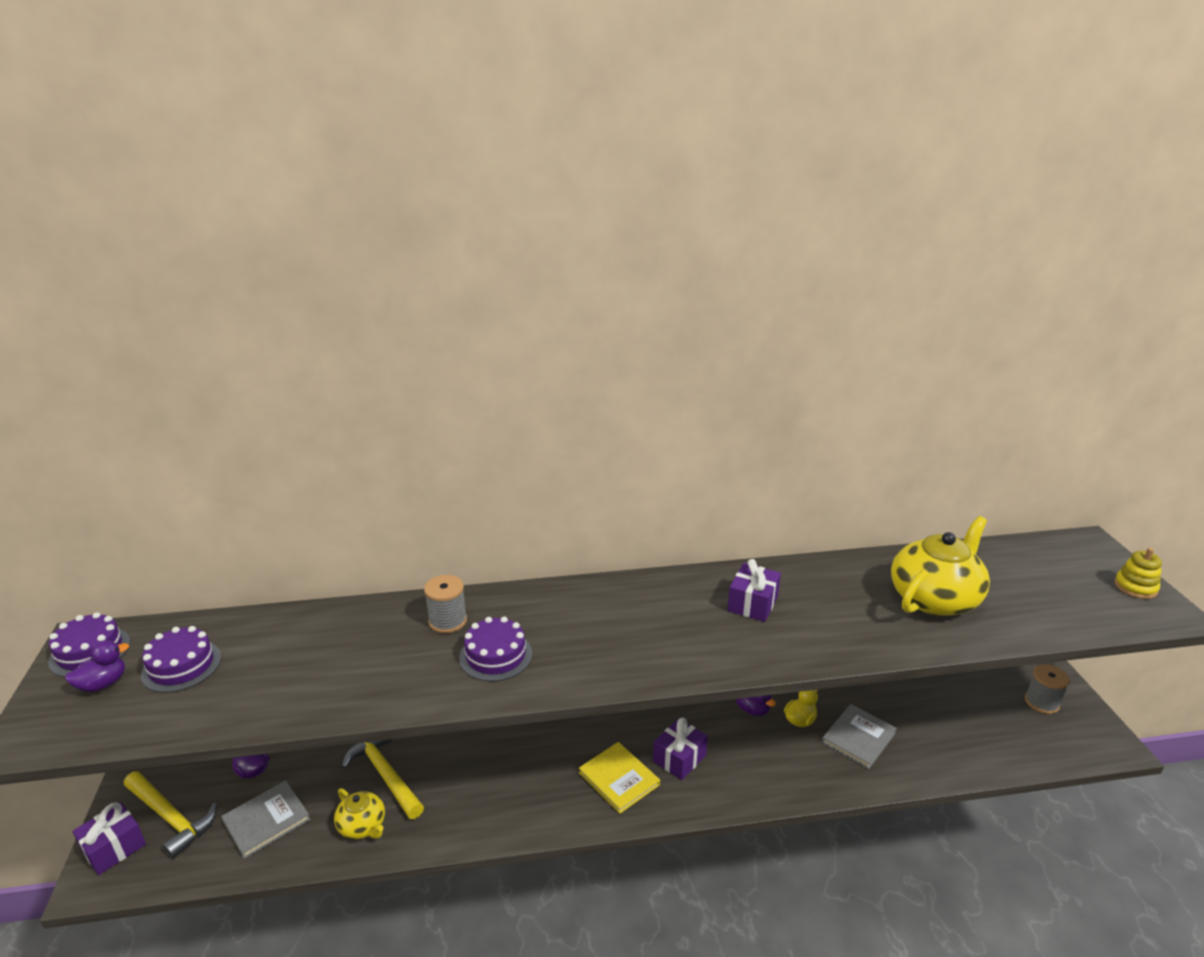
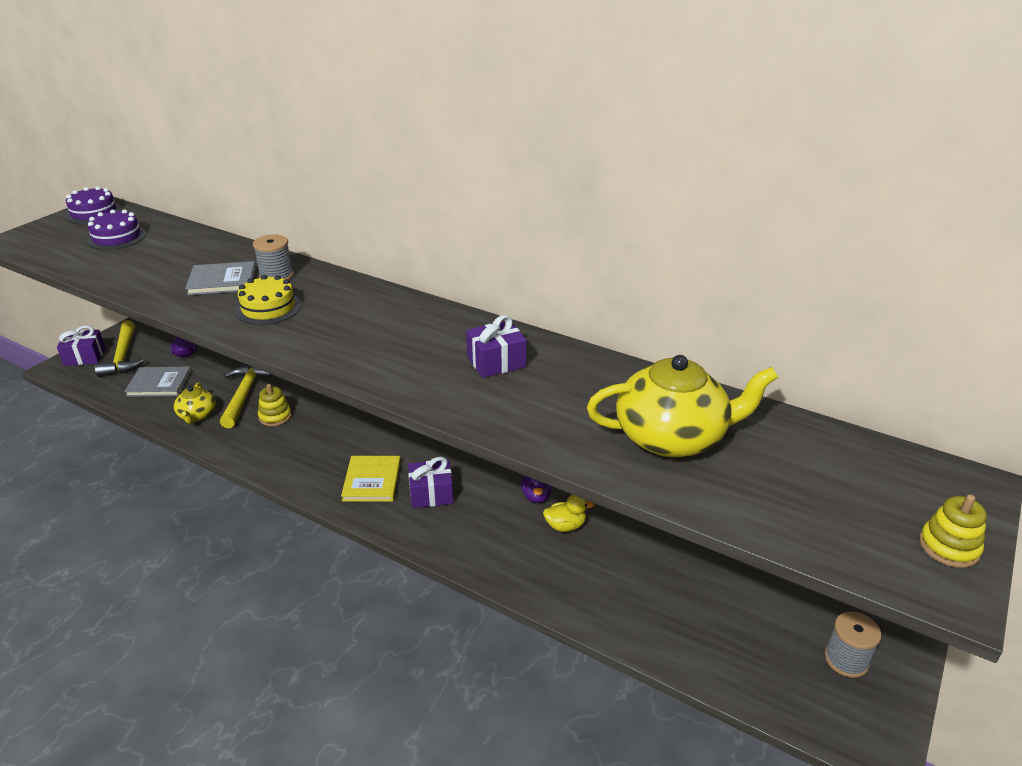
camera: 40 degrees right, 5 degrees up
(103, 684) = (74, 230): purple duck -> none
(449, 777) = (275, 416): none -> yellow stacking toy
(495, 655) = (268, 308): purple cake -> yellow cake
(858, 738) = (598, 568): grey book -> grey book (222, 281)

